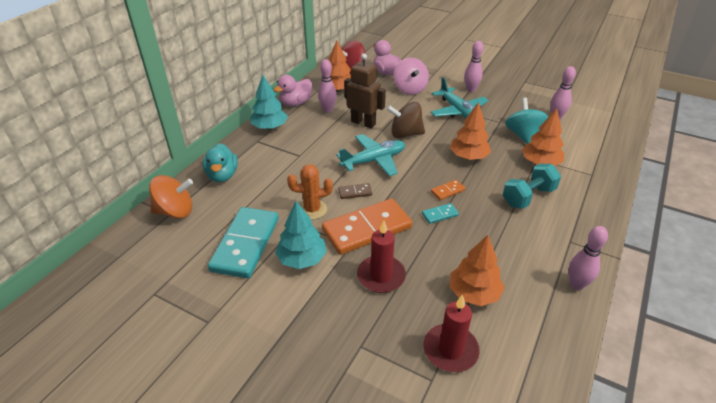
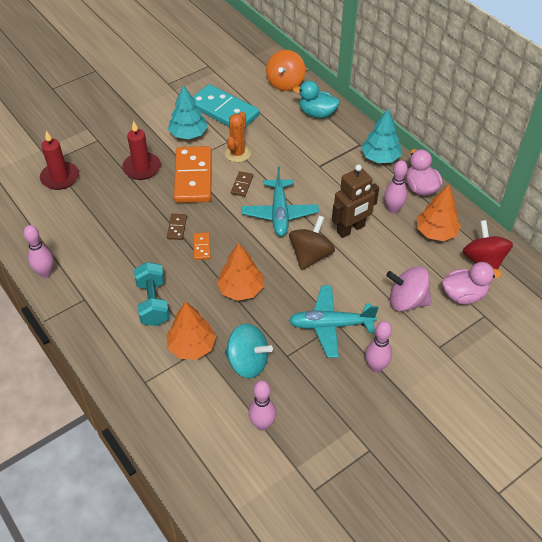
camera: 115 degrees right, 10 degrees up
(440, 214) = (177, 228): turquoise domino -> brown domino
(473, 293) = (88, 209): orange tree -> none

